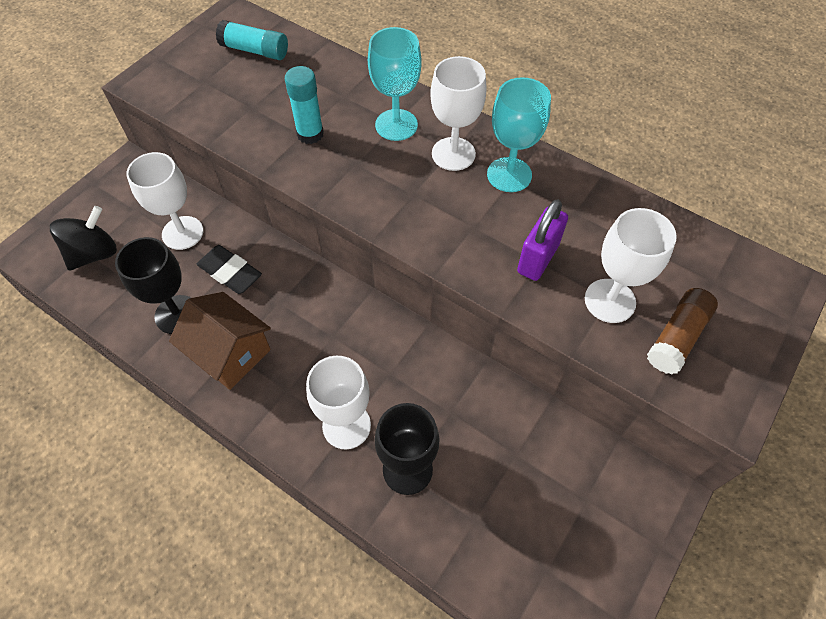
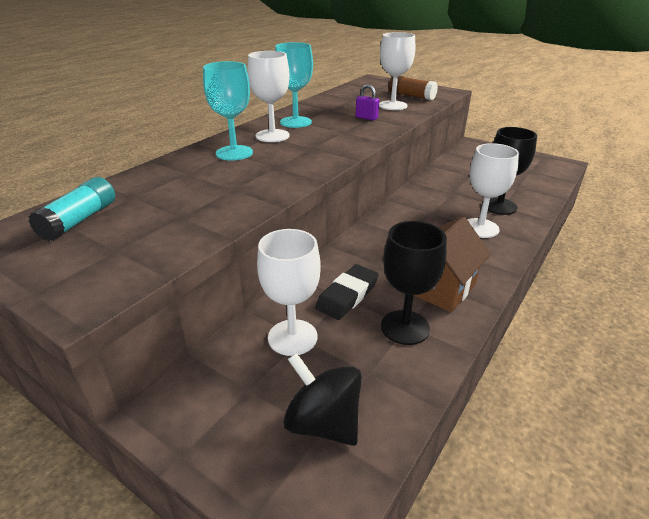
camera: 90 degrees left, 25 degrees down
(310, 134) = (233, 185): turquoise glue stick -> none
(537, 259) = (366, 118): purple padlock -> purple padlock, size x0.63

